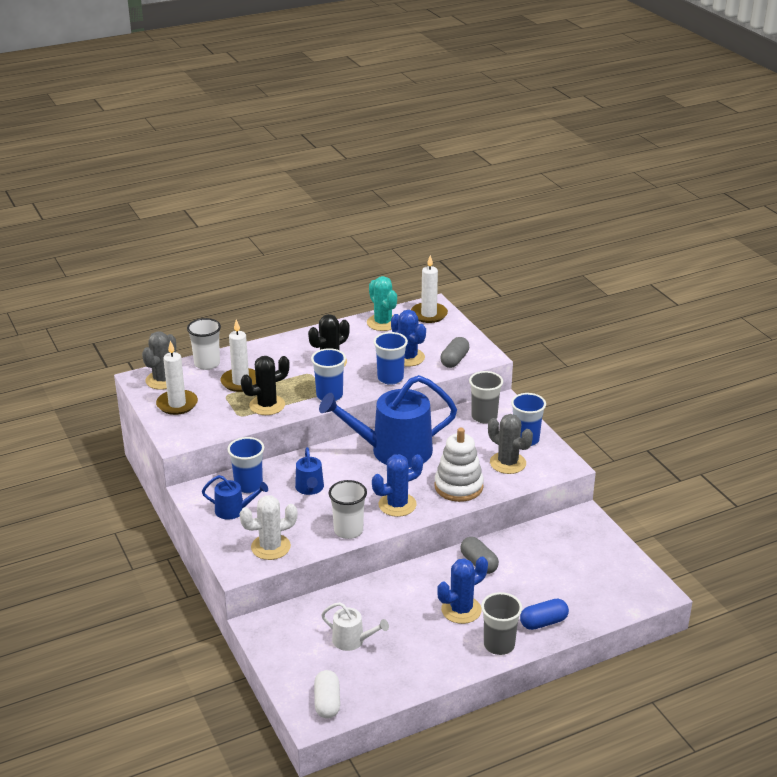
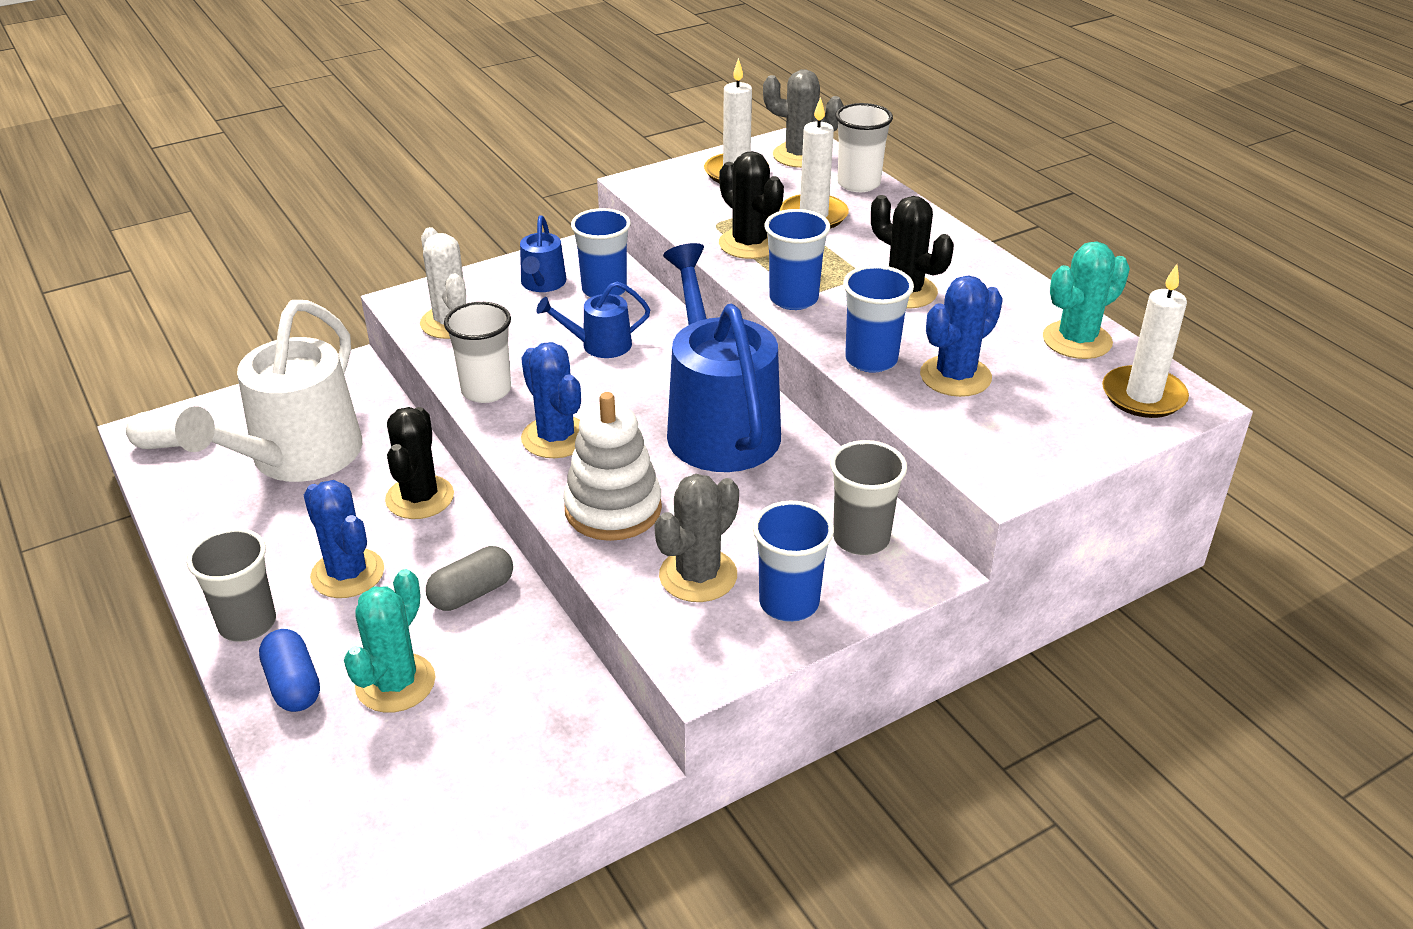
camera: 85 degrees right, 5 degrees up
(352, 640) = (298, 457): white watering can -> white watering can, size x2.15
(398, 586) = (420, 498): none -> black cactus
(454, 360) = (968, 436): grey capsule -> none
(542, 586) = (395, 683): none -> turquoise cactus

